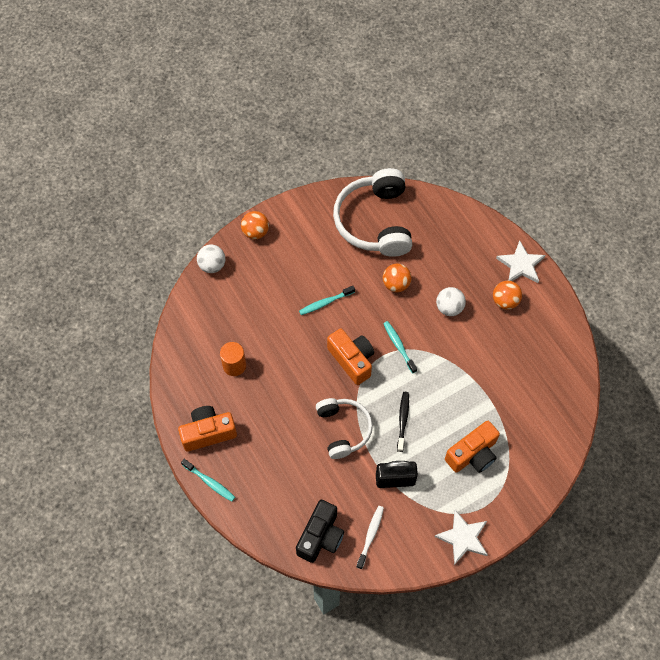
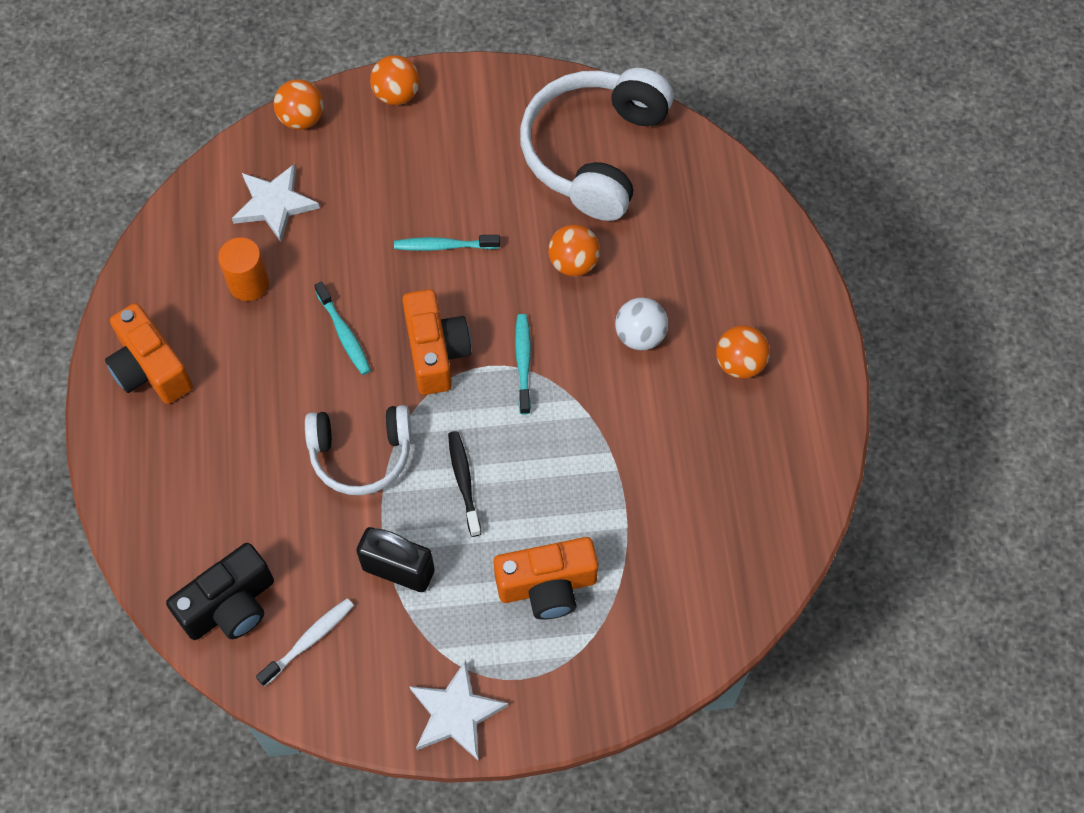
camera: 25 degrees right, 0 degrees up
(208, 433) = (151, 369): orange camera -> orange camera turned 135 degrees counterclockwise
(210, 482) = (110, 445): turquoise toothbrush -> turquoise toothbrush (344, 334)
(212, 265) = (301, 119): white ball -> orange ball
(343, 429) = (361, 454): white headphones -> white headphones turned 75 degrees clockwise
(403, 420) = (464, 481): black toothbrush -> black toothbrush turned 45 degrees counterclockwise
(521, 265) = (799, 316): white star -> white star (274, 204)

